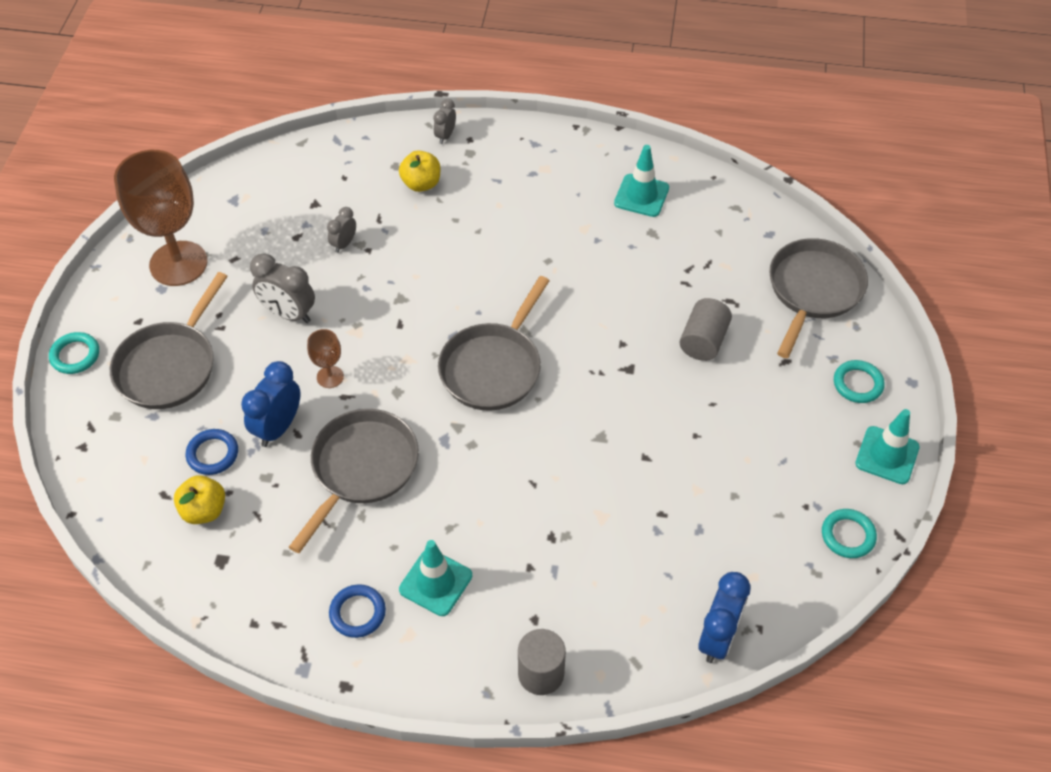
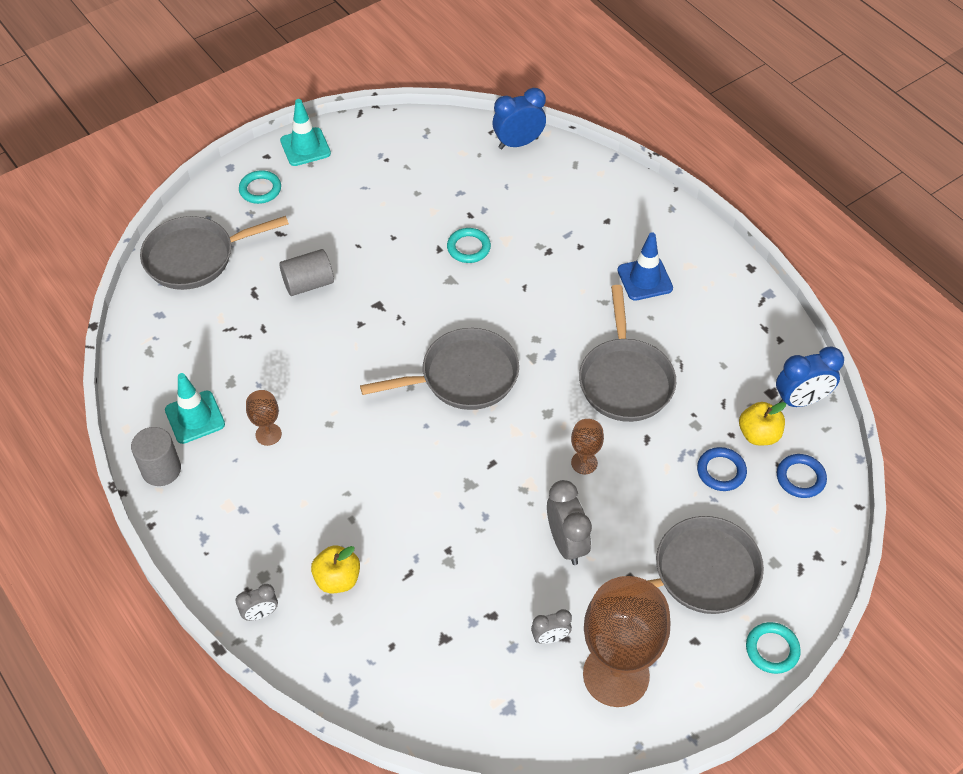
camera: 135 degrees left, 0 degrees up
(278, 427) = (656, 454): blue clock -> blue clock (800, 400)
(344, 244) = (461, 573): grey clock -> grey clock (550, 637)
(357, 613) = (708, 298): blue ring -> blue ring (800, 478)
(361, 469) = (625, 379): grey pan -> grey pan turned 75 degrees counterclockwise
(435, 582) = (645, 279): turquoise traffic cone -> blue traffic cone
(541, 673) = (632, 195): grey cylinder -> grey cylinder (161, 470)
(579, 223) = (268, 434): none -> brown goblet
(848, 535) = (386, 132): turquoise ring -> turquoise ring (468, 248)

